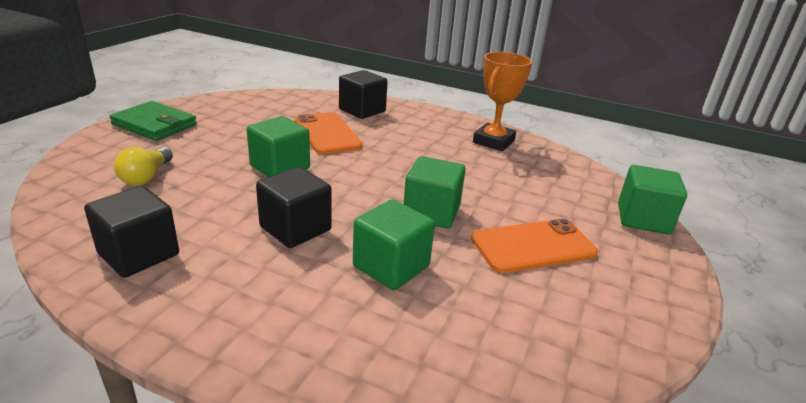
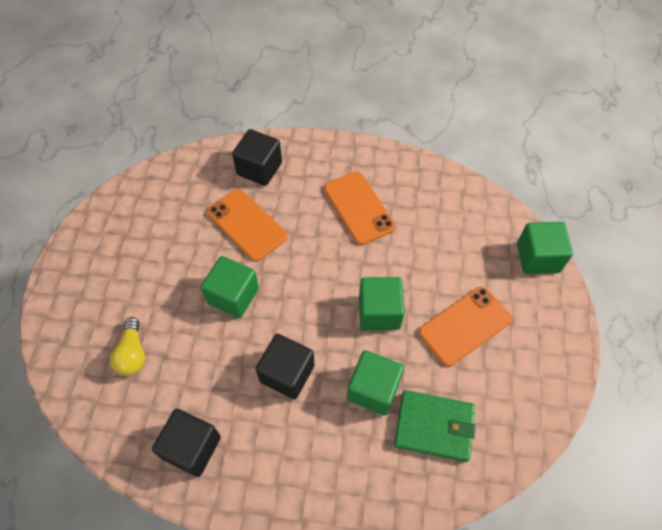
camera: 15 degrees left, 30 degrees up
(155, 125) = (84, 271): green wallet -> green wallet (434, 426)
(446, 147) = (358, 208): none -> orange phone
(493, 141) = (396, 181): orange trophy -> none

